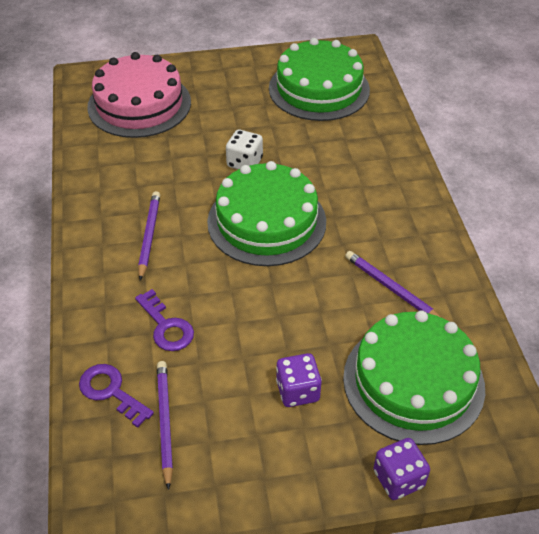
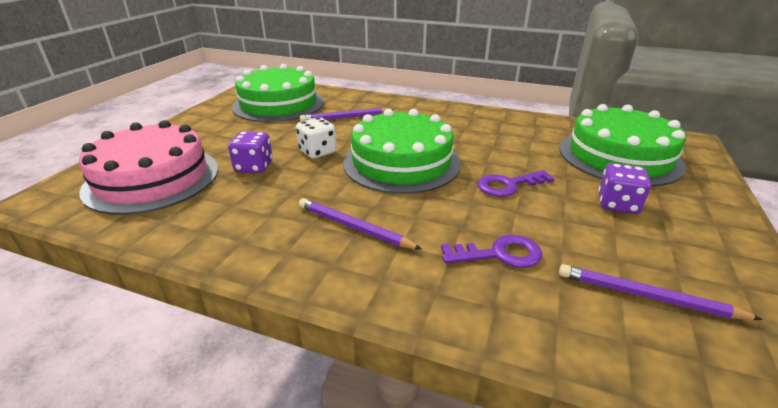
camera: 60 degrees left, 15 degrees down
(111, 391) = (587, 328): purple key -> purple key (508, 185)
(391, 288) = (519, 138): purple pencil -> purple pencil (345, 118)
(398, 479) = (721, 188): purple dice -> purple dice (254, 167)

